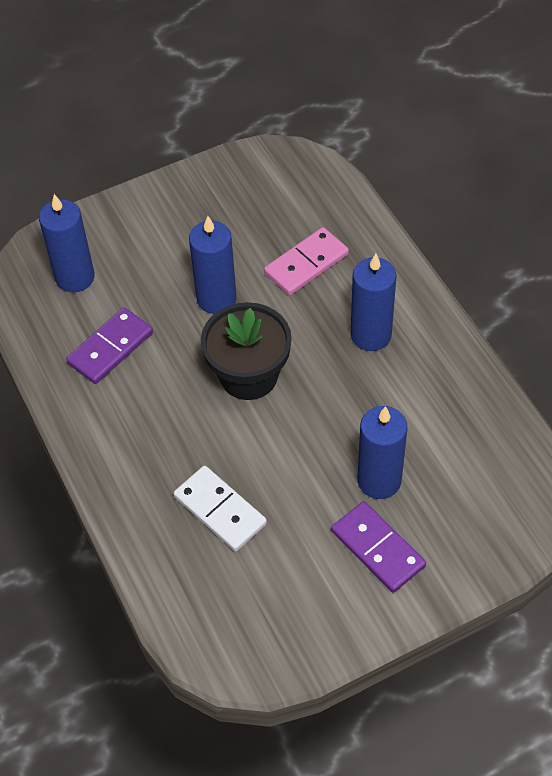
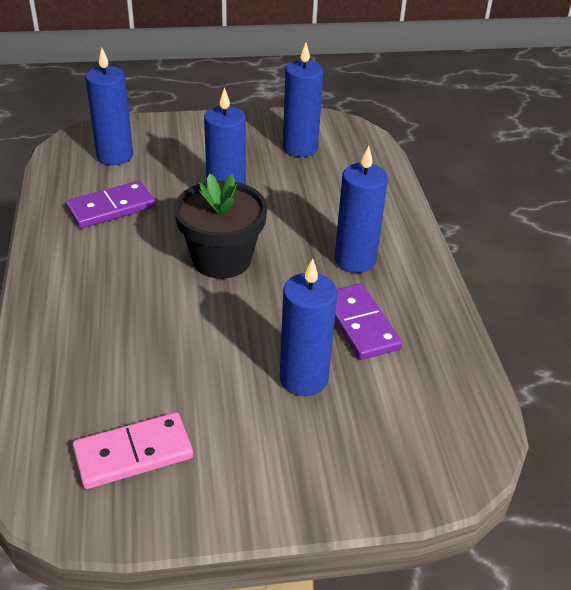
camera: 15 degrees right, 15 degrees down
(220, 510) = (128, 356): white domino -> none
(258, 204) = (300, 148): none -> blue candle
(306, 264) = (321, 195): pink domino -> pink domino (133, 453)
(378, 548) = (270, 440): purple domino -> purple domino (360, 324)

